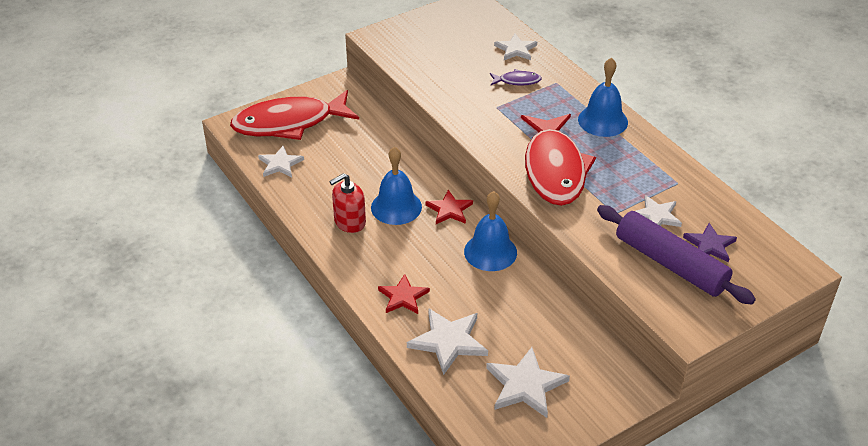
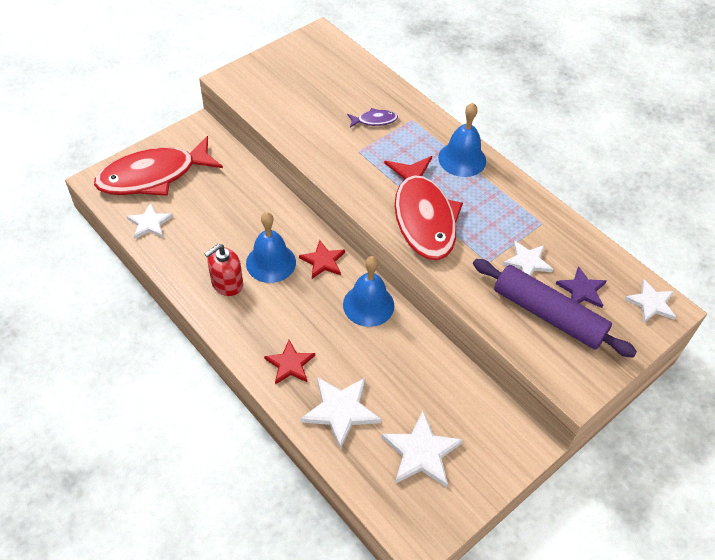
camera: 10 degrees left, 10 degrees up
(516, 49) = (368, 85): white star -> white star (651, 303)

